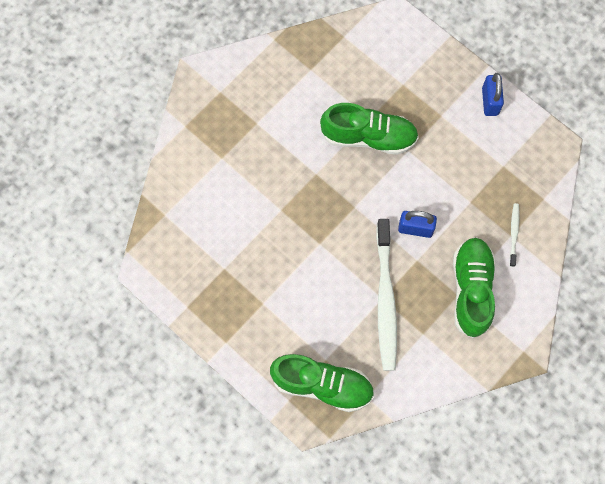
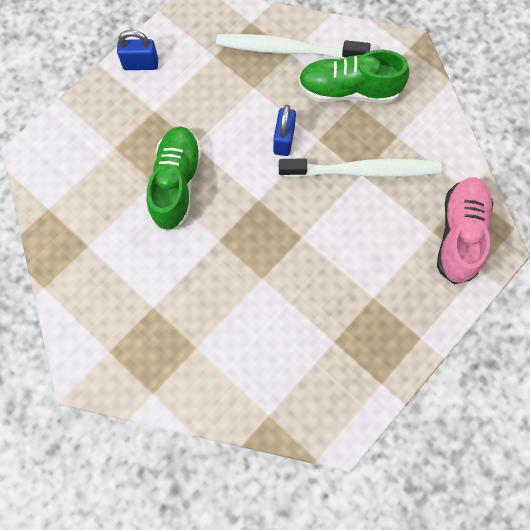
camera: 90 degrees left, 0 degrees up
(322, 385) = (459, 234): green shoe -> pink shoe
(514, 234) = (288, 50): white toothbrush -> white toothbrush, size x2.26

